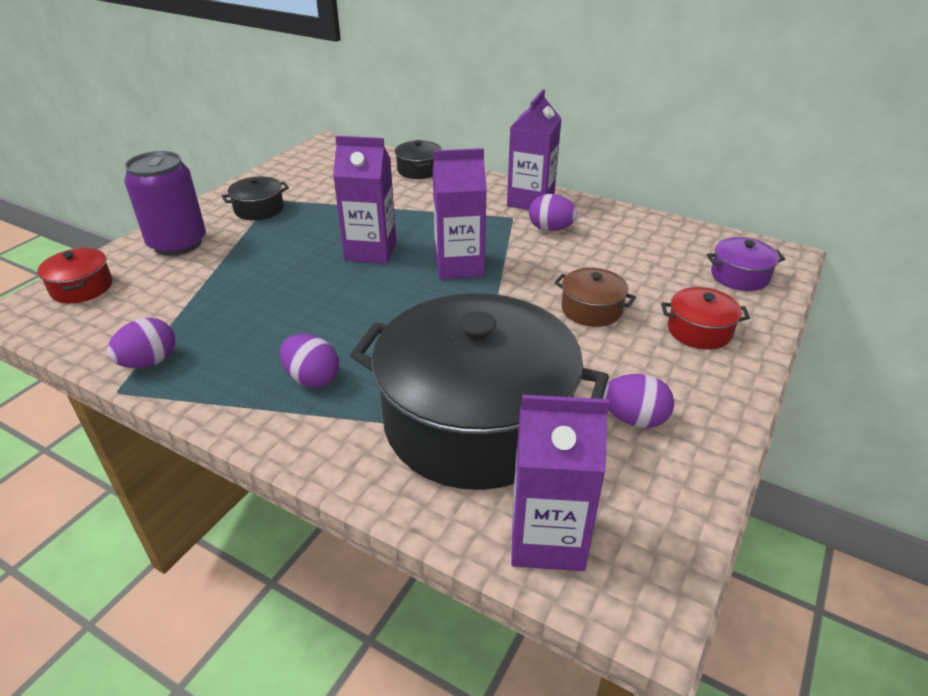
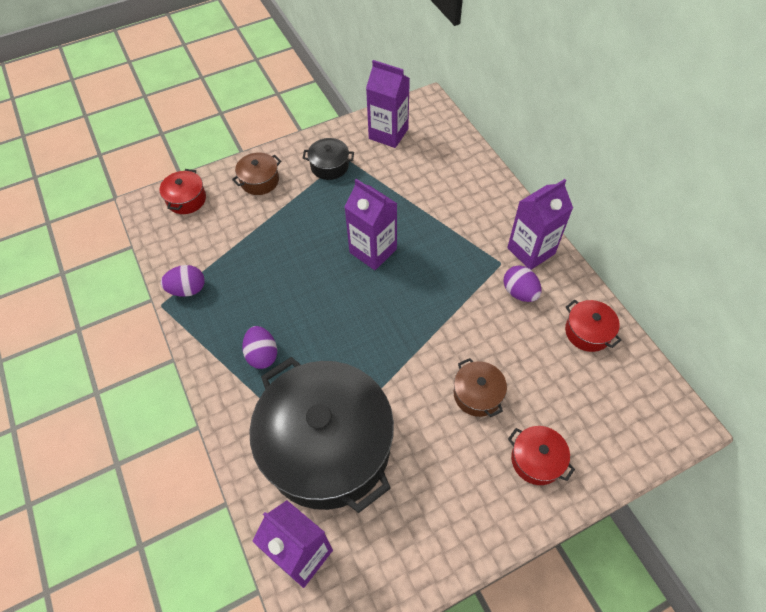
camera: 35 degrees right, 20 degrees up
(178, 244) = (259, 181): purple can -> brown pot
(419, 170) = (472, 169): black pot -> none
(459, 266) = (421, 299): purple carton -> purple carton (388, 134)
(634, 419) = (421, 506): purple egg -> none
(639, 232) = (587, 332): none -> red pot
(739, 276) = (624, 425): purple pot -> none

